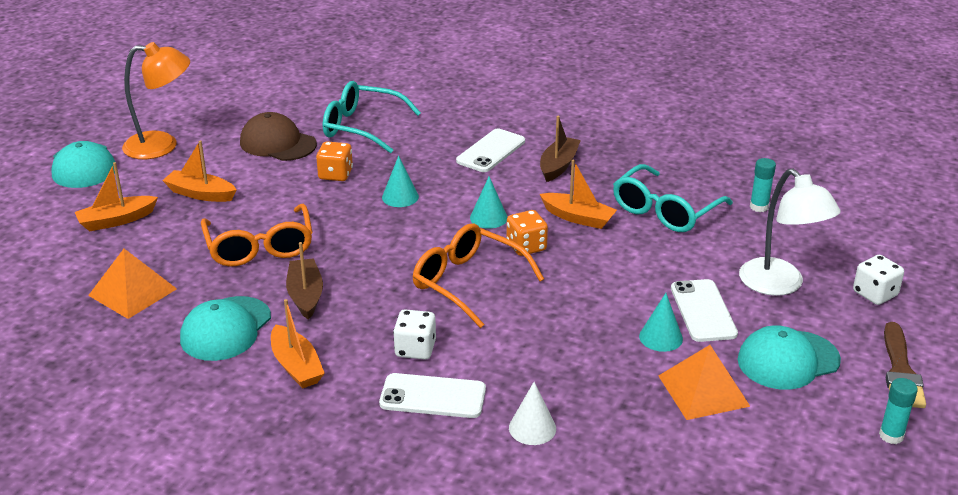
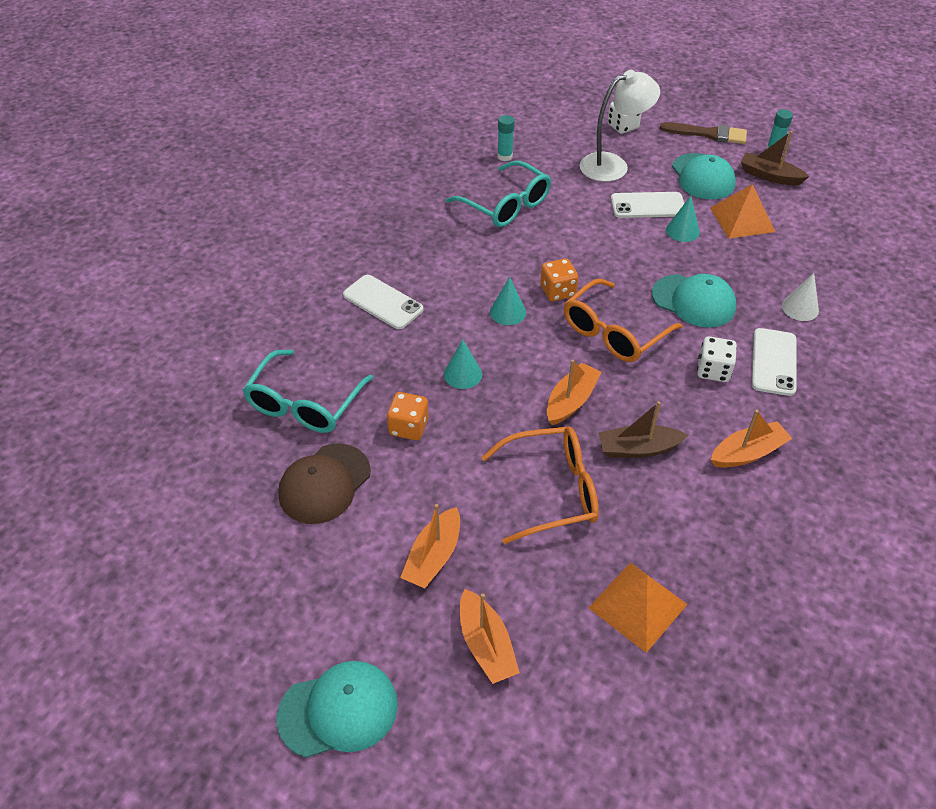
camera: 85 degrees left, 15 degrees up
(162, 146) = (301, 613): orange lamp -> none
(226, 329) = (697, 512): turquoise cap -> turquoise cap (693, 301)
(558, 166) = (420, 259): brown boat -> brown boat (769, 176)
(578, 218) = (513, 256): orange boat -> orange boat (571, 401)

